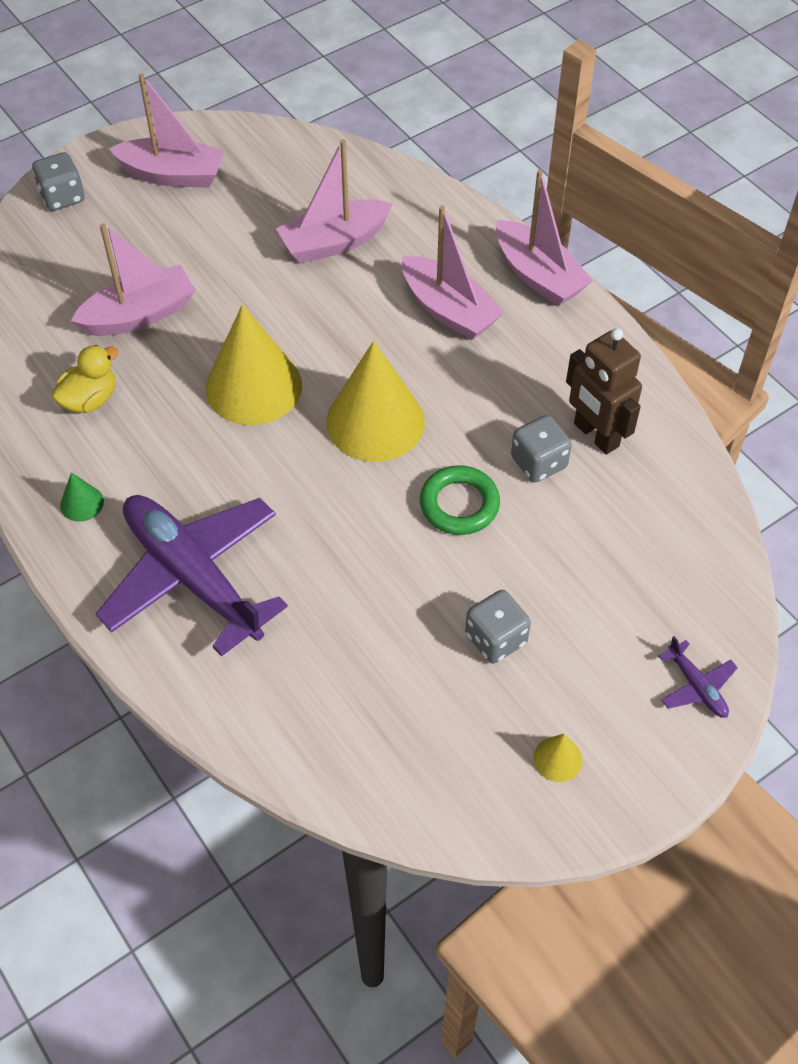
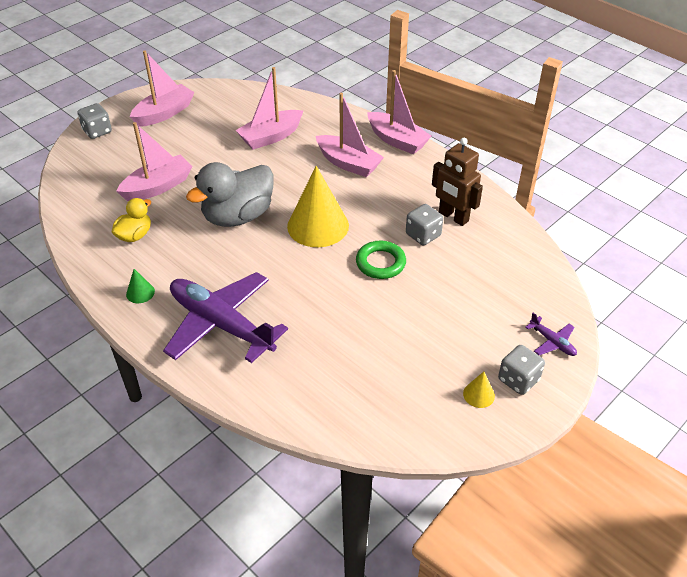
camera: 10 degrees left, 10 degrees down
(172, 175) = (164, 113): pink boat -> pink boat turned 45 degrees counterclockwise
(253, 386) = (238, 216): yellow cone -> grey duck
(495, 639) = (422, 333): grey dice -> grey dice (518, 380)

